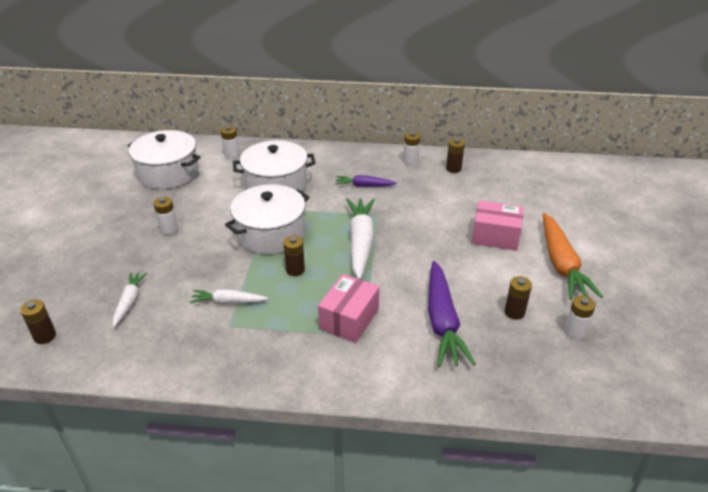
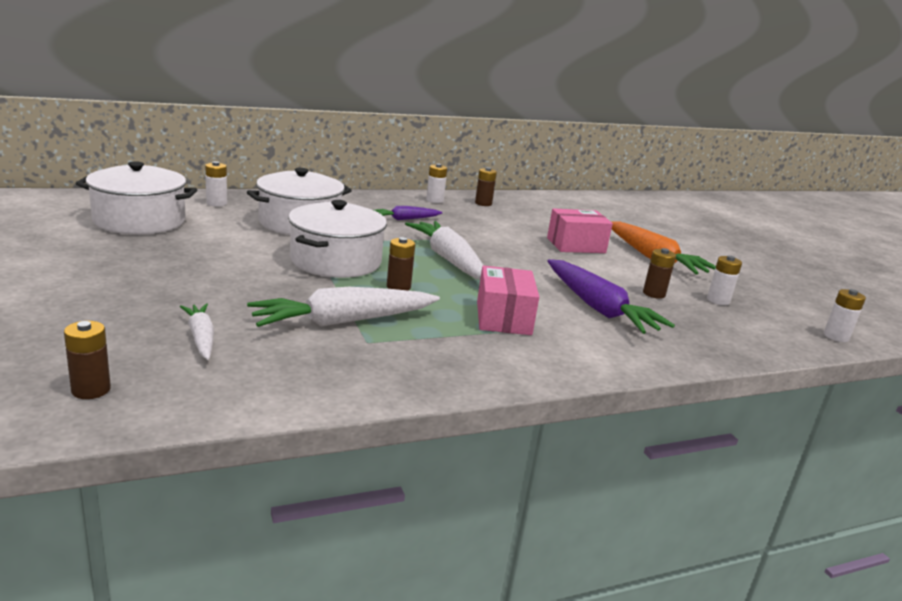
camera: 30 degrees left, 15 degrees down
(169, 229) = (193, 268): white battery -> white battery (836, 337)
(228, 302) = (343, 321): white carrot -> white carrot, size x1.82

